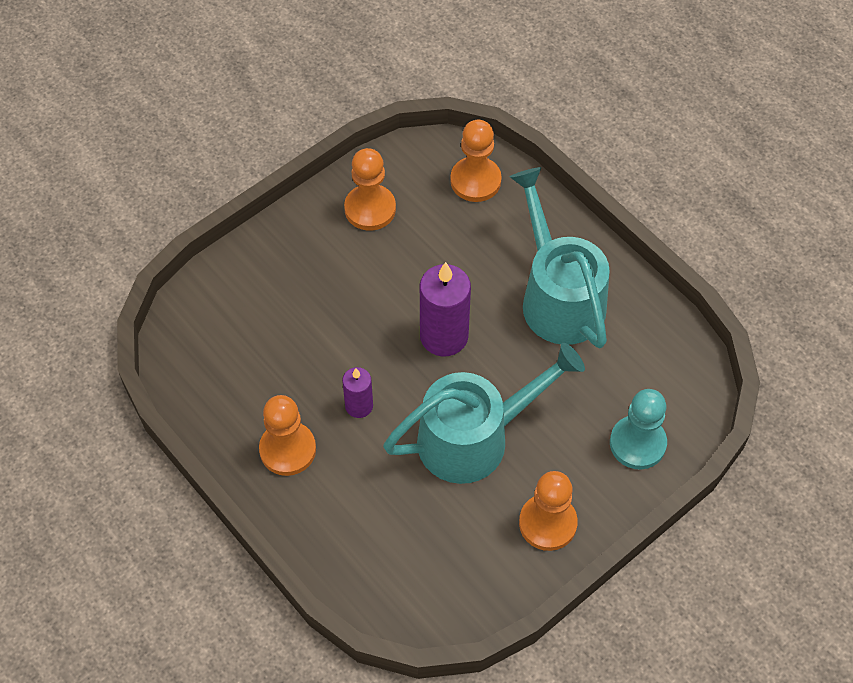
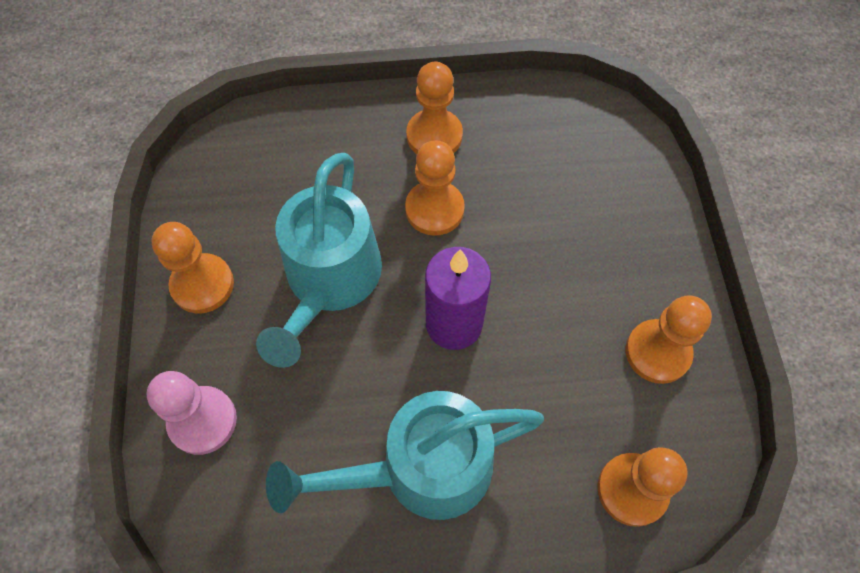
camera: 125 degrees right, 5 degrees up
(359, 406) = (434, 209): purple candle -> orange pawn
(558, 296) = (420, 469): turquoise watering can -> turquoise watering can turned 150 degrees clockwise
(637, 443) = (203, 421): turquoise pawn -> pink pawn

